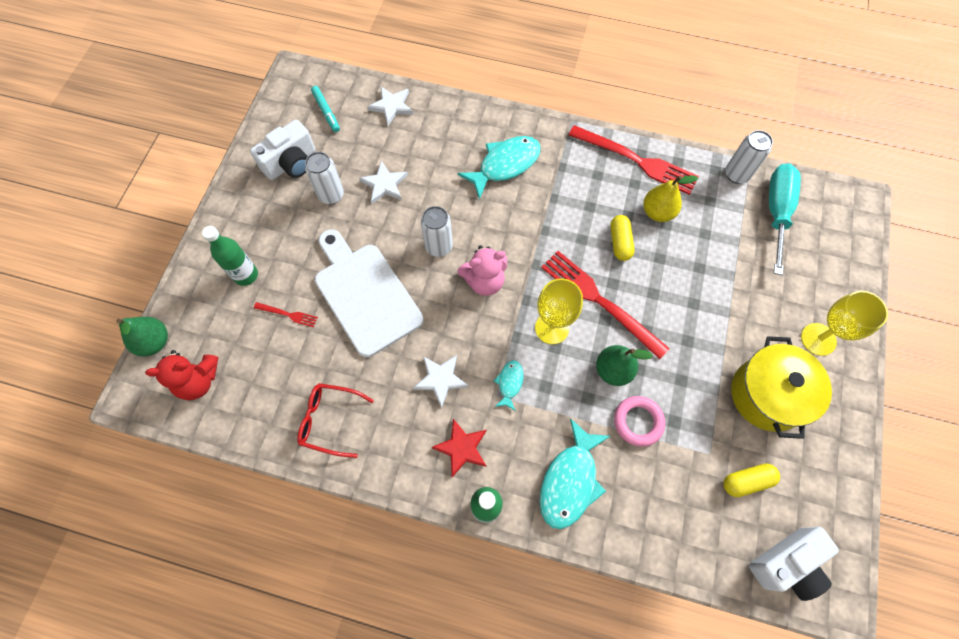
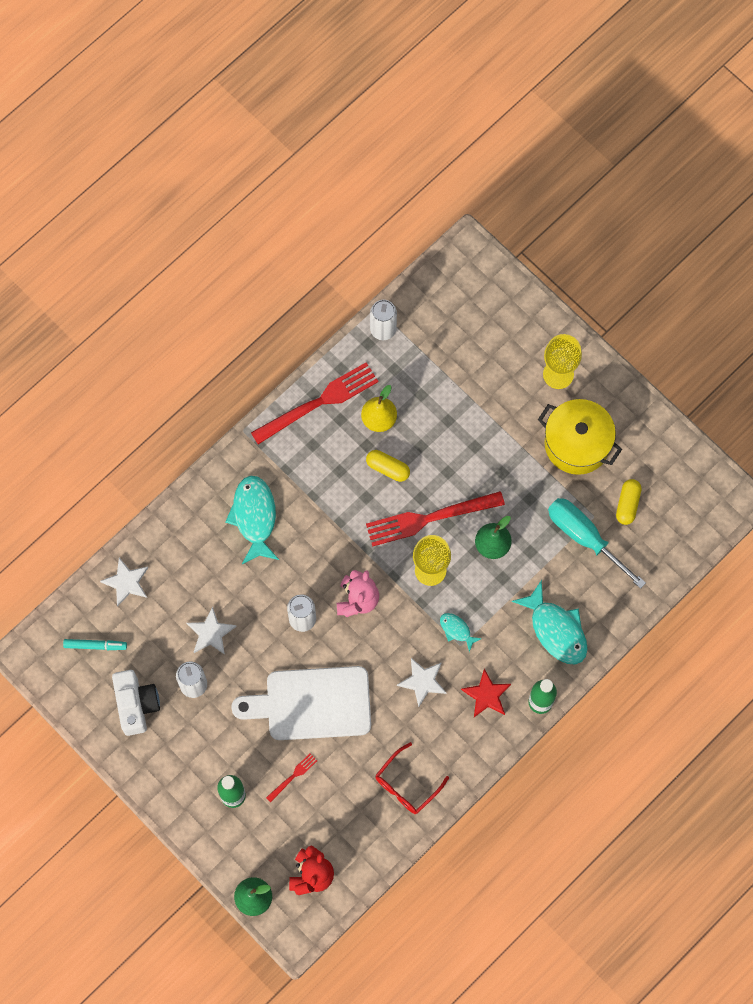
camera: 60 degrees left, 5 degrees up
(638, 422) = (542, 552): pink ring -> none
(776, 212) = (437, 323): turquoise screwdriver -> turquoise screwdriver (584, 537)
(786, 564) = (694, 517): white camera -> none

